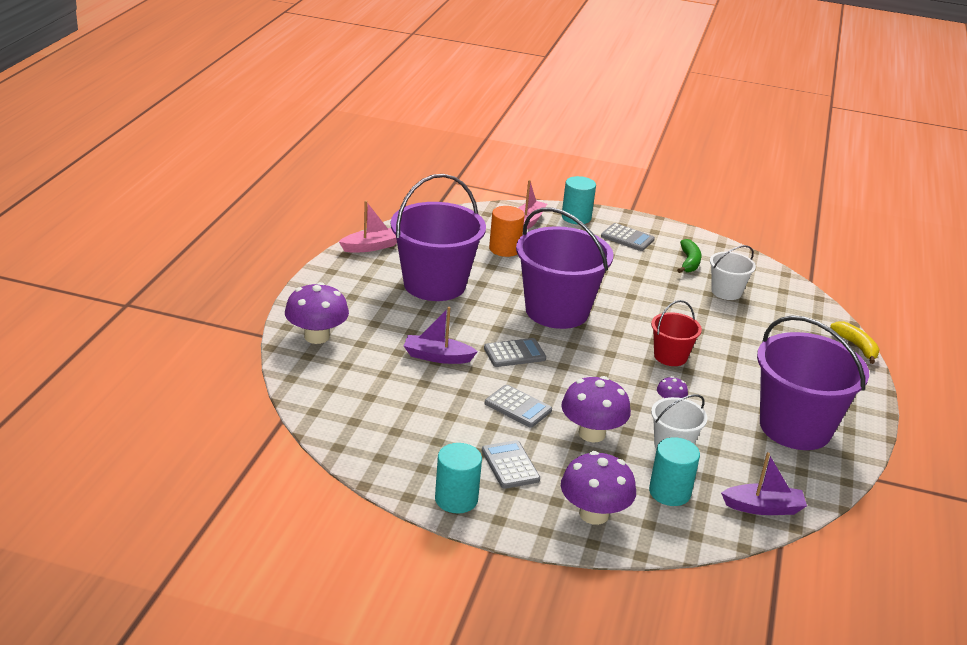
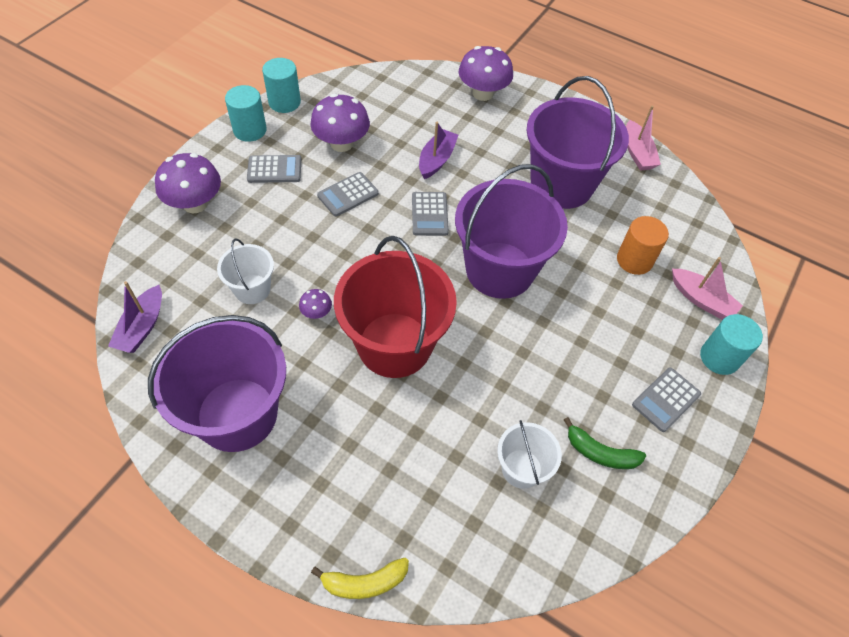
camera: 105 degrees right, 25 degrees up
(592, 433) = (293, 235): purple mushroom -> purple mushroom (341, 143)
(669, 492) = (195, 263): turquoise cylinder -> turquoise cylinder (284, 102)
(670, 356) = (394, 345): red bucket -> red bucket, size x2.00

